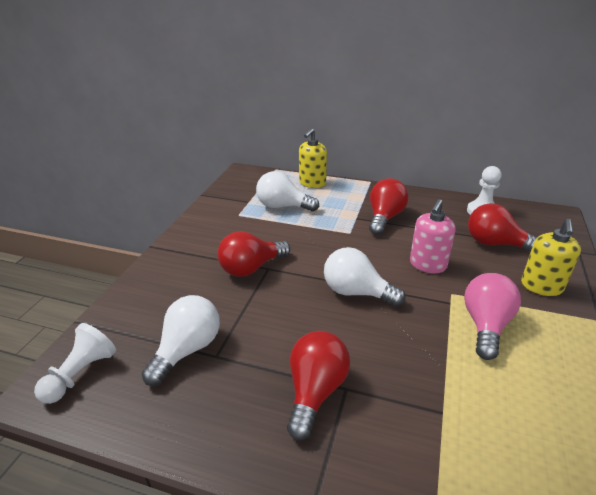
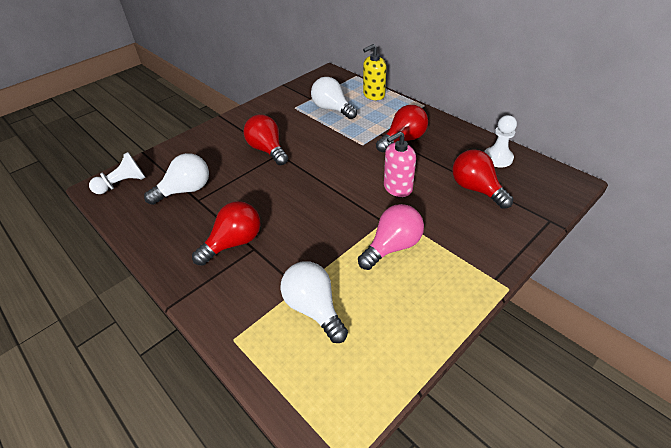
camera: 30 degrees right, 10 degrees up
(251, 268) = (267, 150): red light bulb -> red light bulb turned 60 degrees clockwise
(356, 292) = (322, 190): white light bulb -> white light bulb (314, 308)
(541, 286) = (475, 236): yellow soap dispenser -> none

